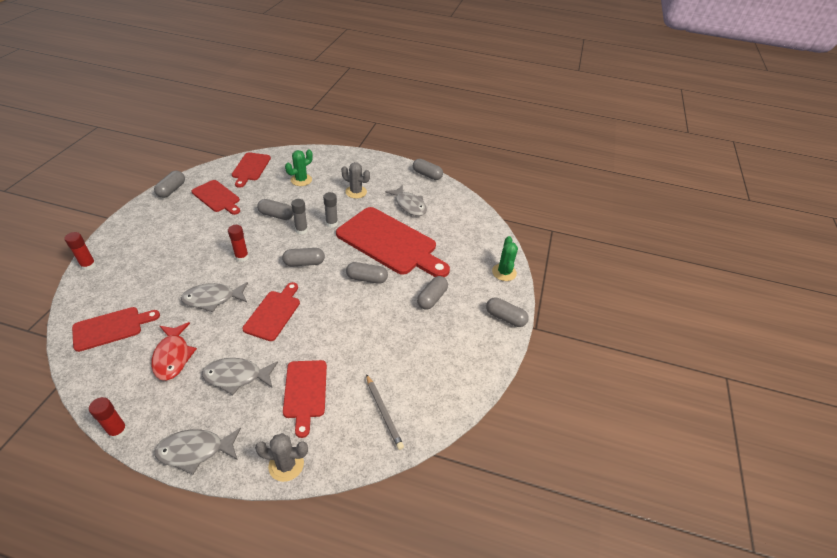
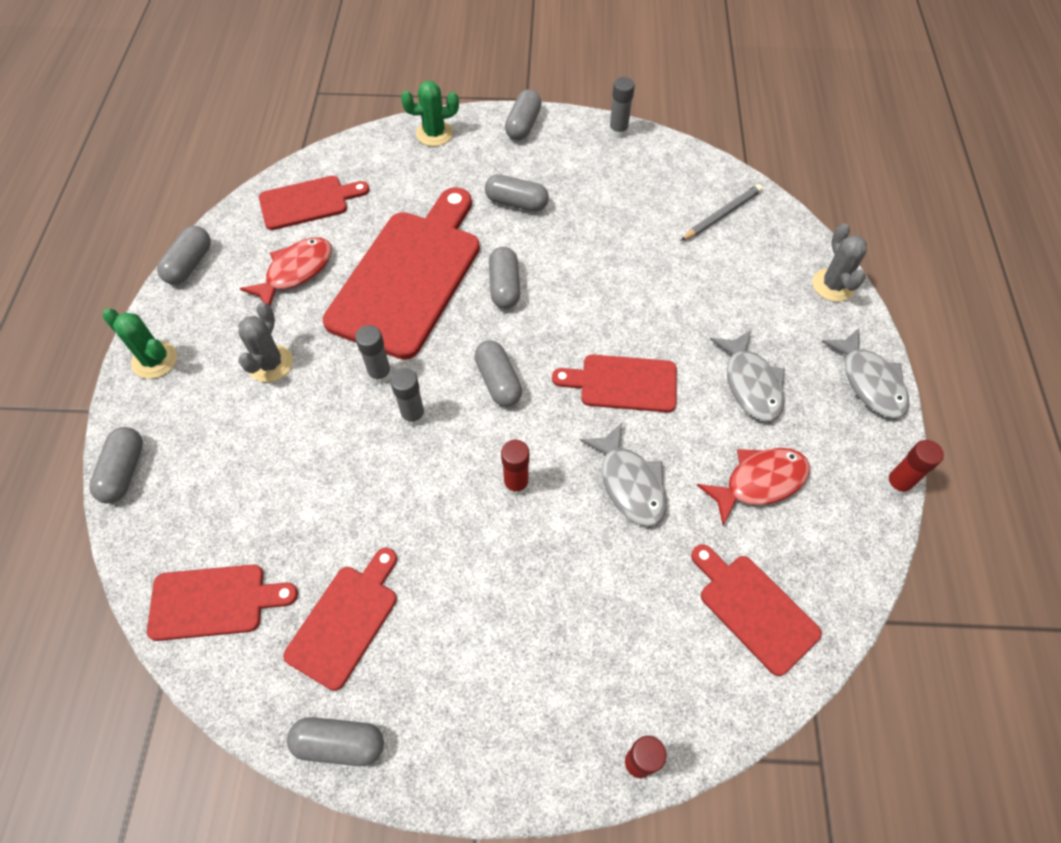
camera: 100 degrees left, 15 degrees up
(276, 215) = (380, 475): grey capsule -> grey capsule (124, 471)
(301, 180) = (245, 475): green cactus -> green cactus (154, 360)
(305, 392) = (734, 298): red cutting board -> red cutting board (308, 202)
(409, 205) = (295, 272): grey fish -> red fish
(489, 372) = (618, 131): none -> grey glue stick

